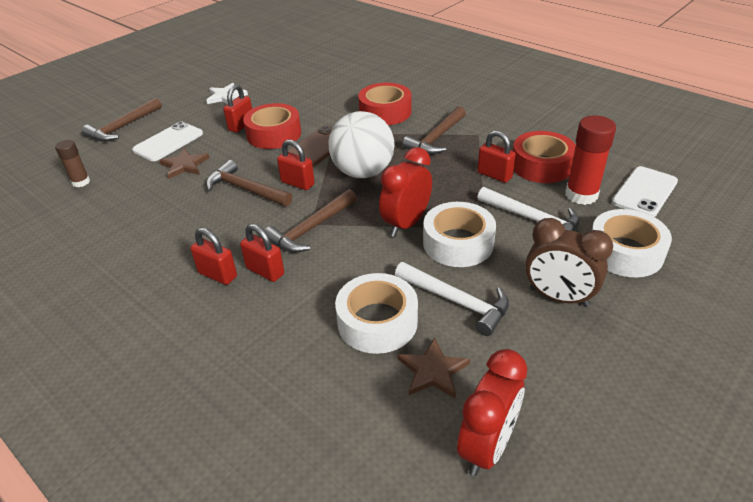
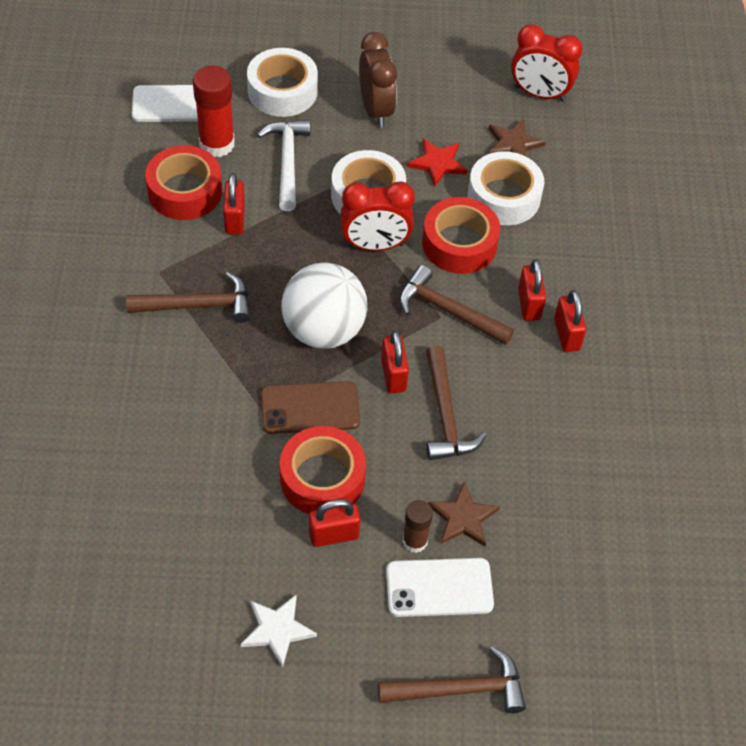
camera: 135 degrees left, 15 degrees up
(81, 182) = (588, 600): brown glue stick -> brown glue stick (415, 541)
(311, 229) = (448, 311): brown hammer -> brown hammer turned 150 degrees counterclockwise
(385, 112) = (173, 394): red tape -> red tape (459, 244)
(456, 301) = (437, 163): white hammer -> red star
(487, 446) = (539, 94): red clock -> red clock turned 150 degrees counterclockwise

